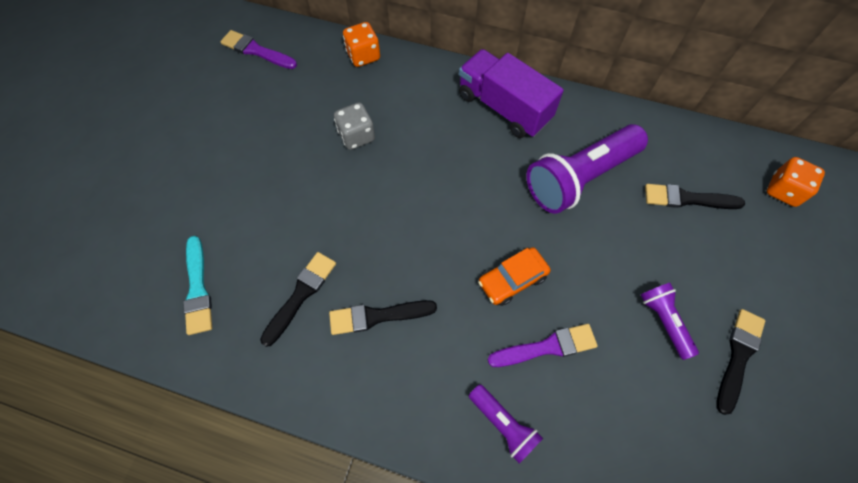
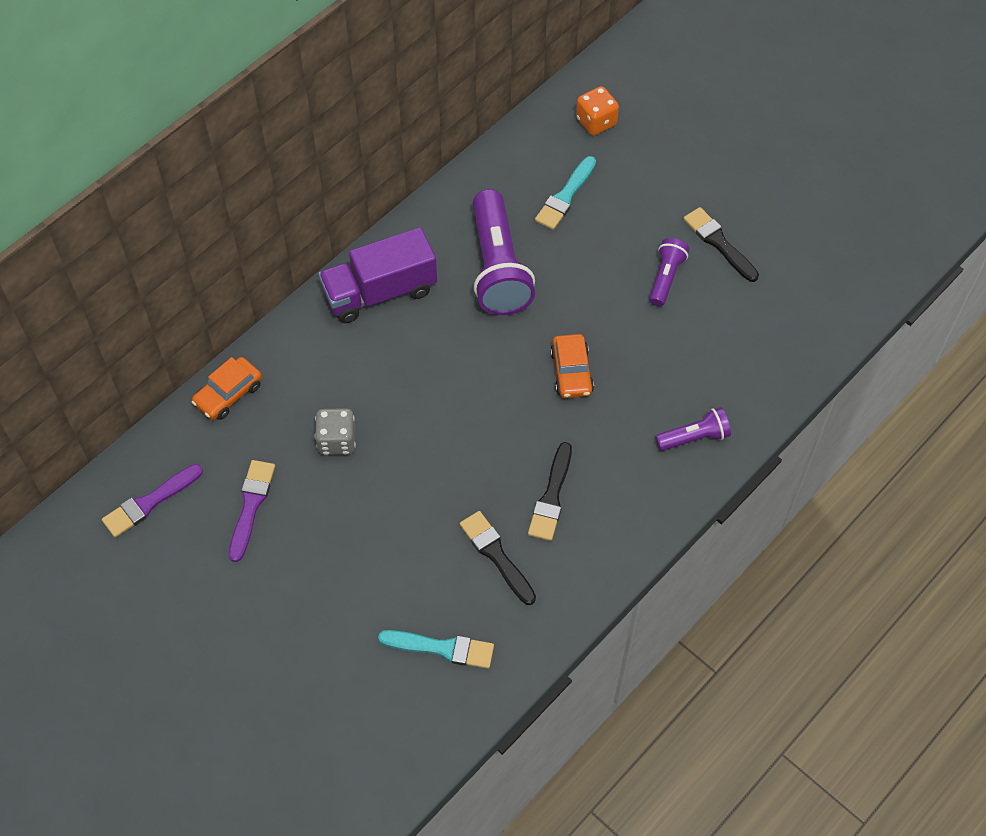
camera: 65 degrees left, 5 degrees down
(363, 56) = (228, 394): orange dice -> orange car
(547, 347) = (645, 374): purple brush -> purple brush (251, 506)
(664, 321) = (666, 277): purple flashlight -> purple flashlight turned 105 degrees clockwise
(687, 199) = (565, 196): black brush -> turquoise brush

